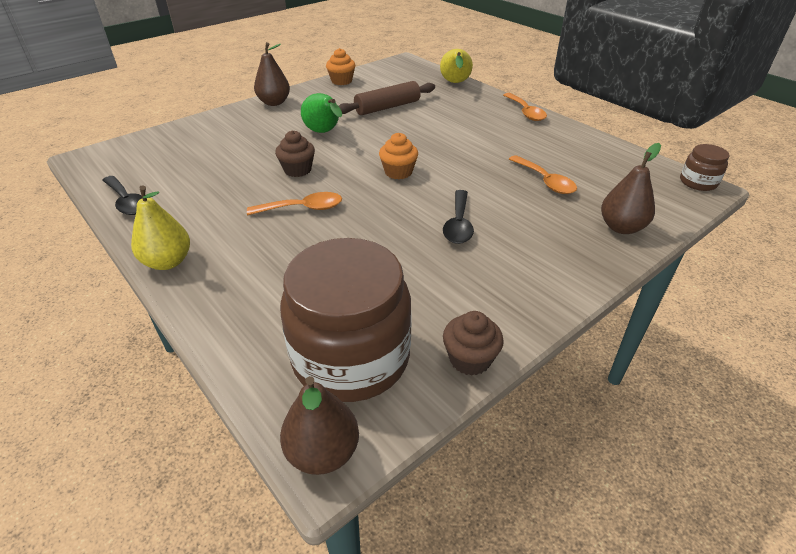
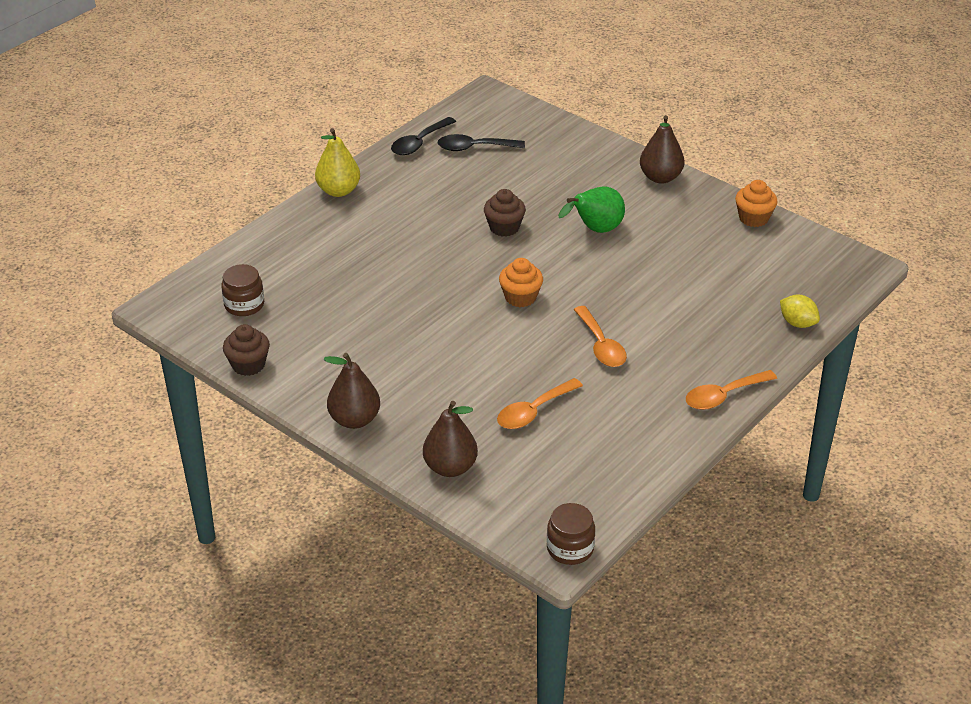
camera: 80 degrees right, 0 degrees up
(302, 208) = (433, 245): orange spoon -> orange spoon (601, 345)
(323, 452) = (163, 305): brown pear -> brown pear (354, 419)
(351, 357) = (244, 305): brown jar -> brown jar, size x0.45
(387, 107) = (686, 269): brown rolling pin -> none
(455, 83) = (797, 323): yellow pear -> yellow lemon
(458, 224) = (429, 348): black spoon -> black spoon (474, 148)

